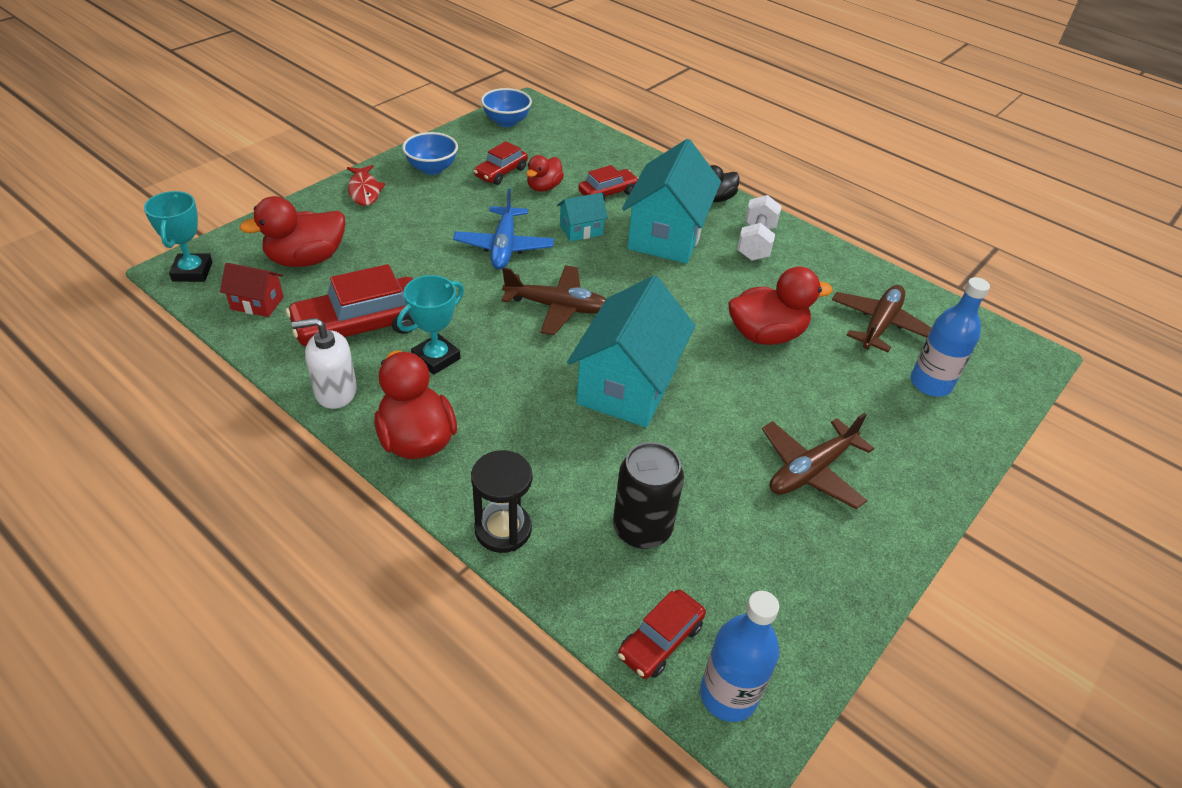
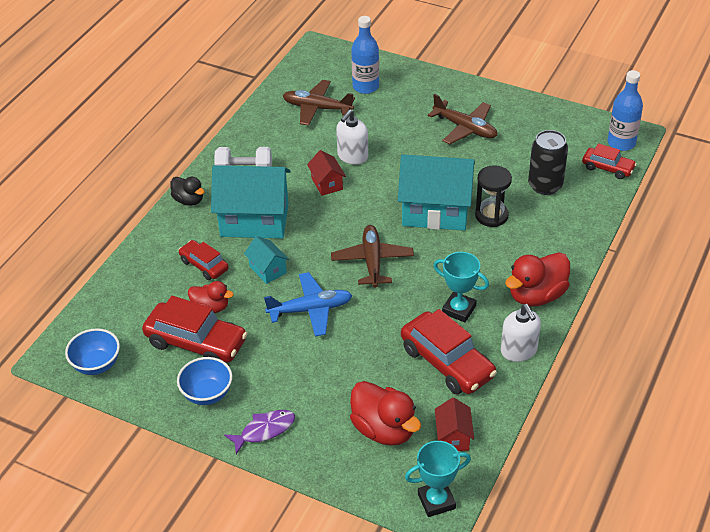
camera: 100 degrees left, 0 degrees up
(364, 191) = (264, 430): red fish -> purple fish
(501, 172) = (196, 342): red car -> red car, size x1.75
(503, 529) = (579, 238): black hourglass -> black hourglass (491, 215)
(715, 301) = (327, 184): none -> red house
(766, 335) = (352, 156): red duck -> white soap dispenser

